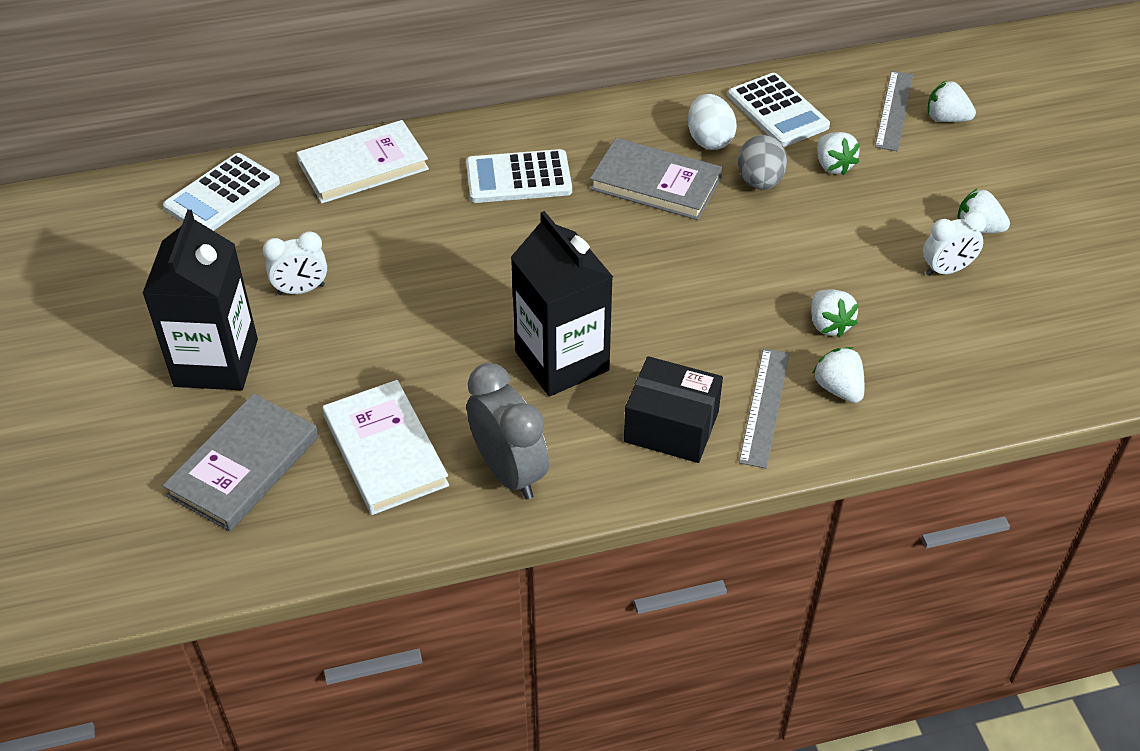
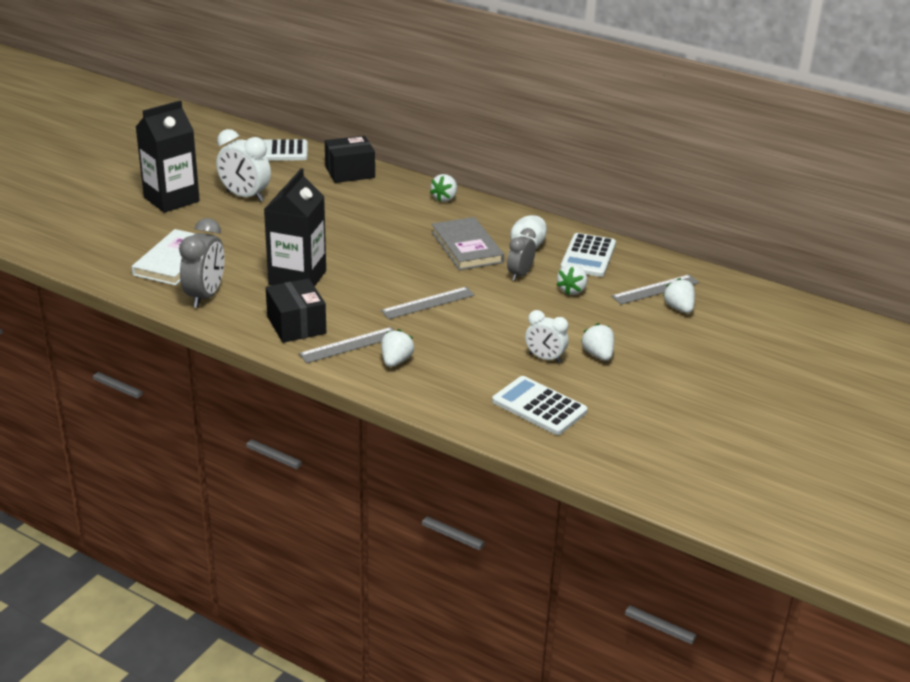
camera: 45 degrees right, 15 degrees down
(244, 466) = (120, 234): grey book -> none
(301, 290) = (245, 196): white clock -> white clock, size x1.58
(363, 166) = (350, 172): white book -> black box
(518, 178) = (408, 211): white calculator -> white calculator (539, 406)
(741, 287) = (428, 303): none -> grey ruler
(759, 181) = (520, 274): grey egg -> grey clock
(829, 325) = (440, 339): white strawberry -> white strawberry (445, 198)

